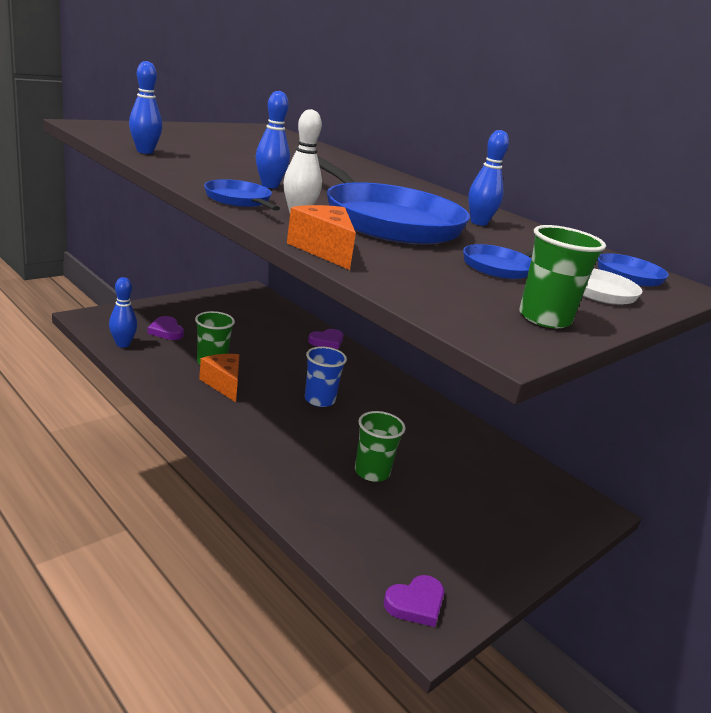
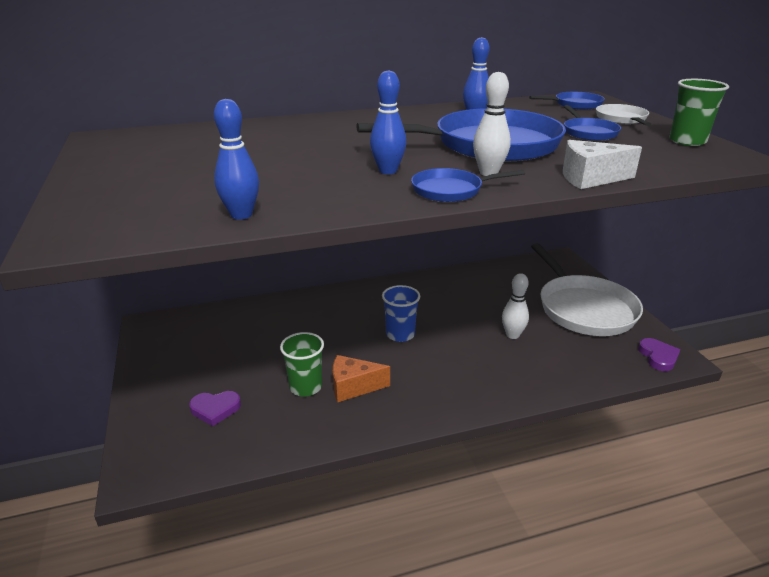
camera: 60 degrees left, 5 degrees up
(123, 344) = (231, 451): blue bowling pin -> none
(324, 250) = (590, 178): orange cheese -> white cheese
(327, 341) = (295, 303): purple heart -> none
(372, 472) = (512, 335): green cup -> white bowling pin
(480, 531) = (583, 308): none -> white pan

